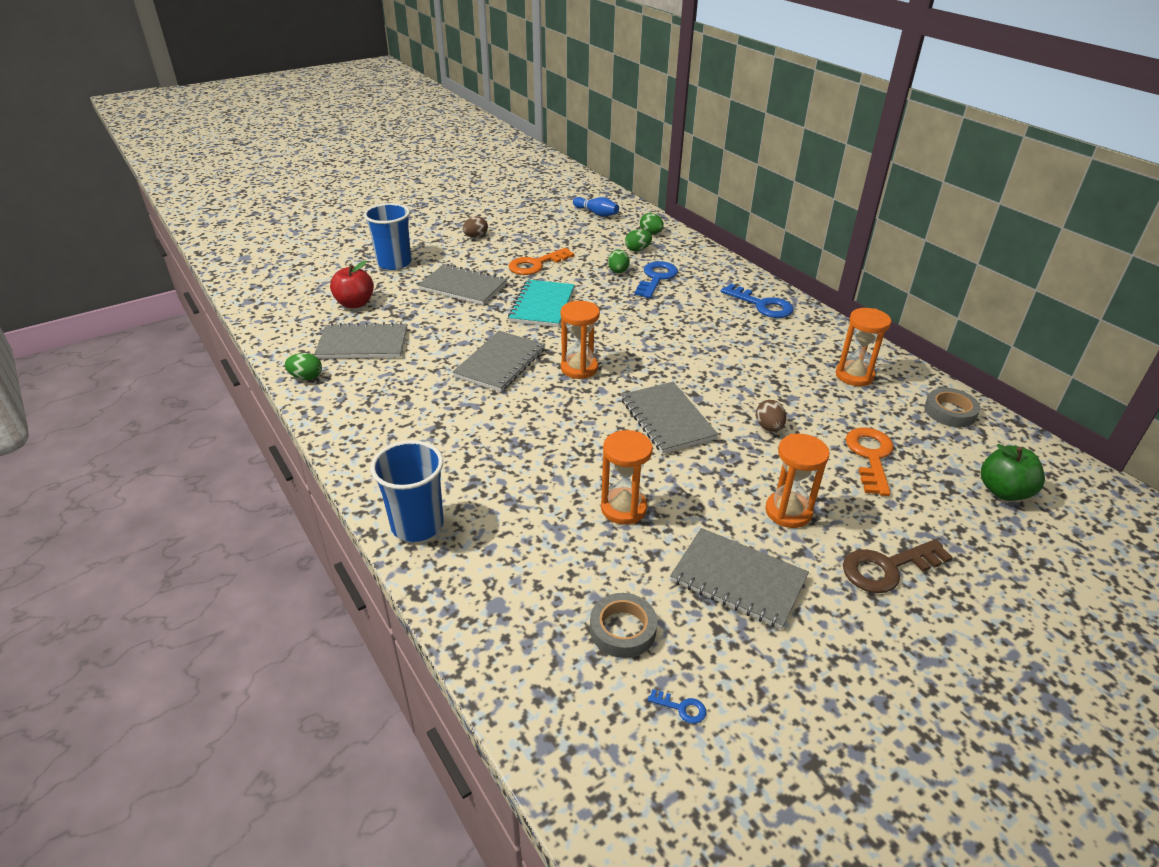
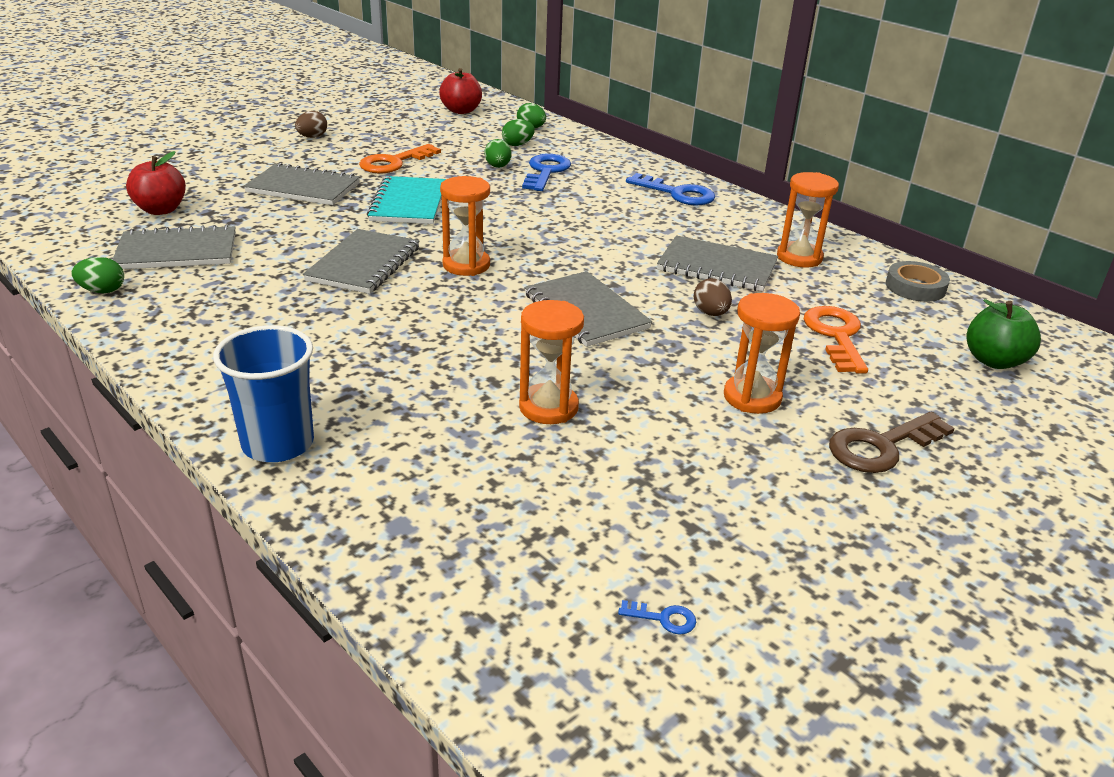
camera: 10 degrees left, 5 degrees down
(394, 263) = (209, 166): blue cup -> none
(596, 213) = (461, 111): blue bowling pin -> red apple
(622, 629) = (571, 538): grey tape -> none
(738, 580) = (706, 472): grey notebook -> grey notebook (717, 267)

